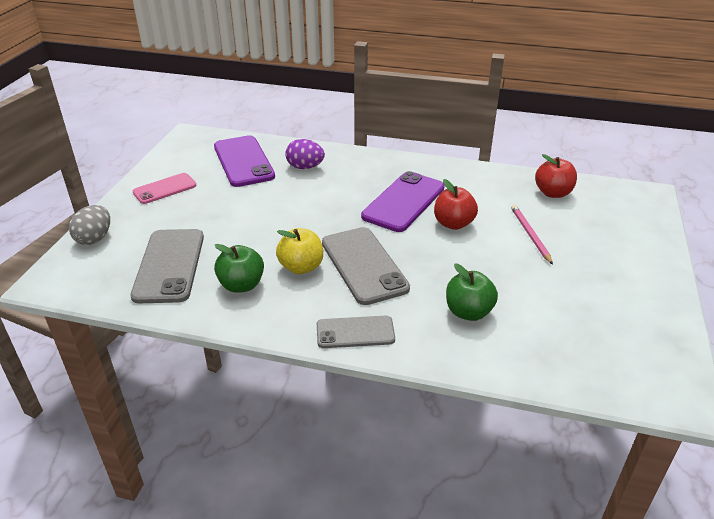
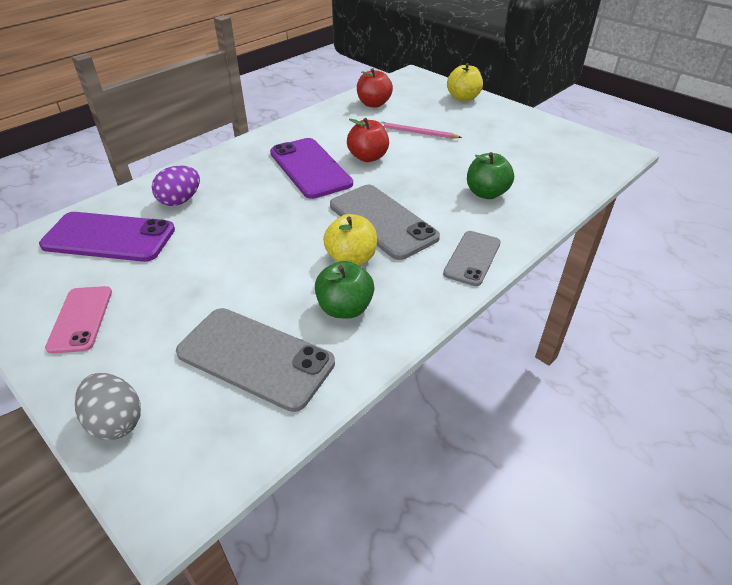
camera: 60 degrees left, 5 degrees up
(364, 265) = (382, 221): grey phone -> grey phone turned 45 degrees clockwise
(644, 241) = (463, 98): none -> yellow apple

